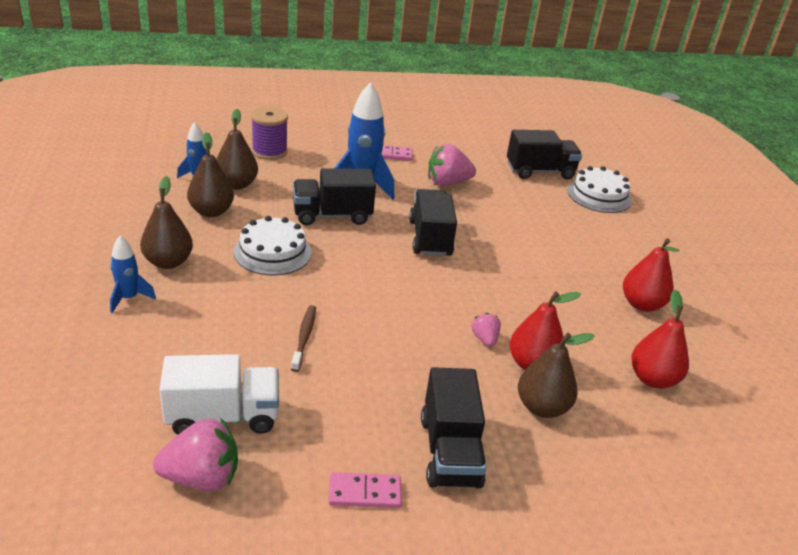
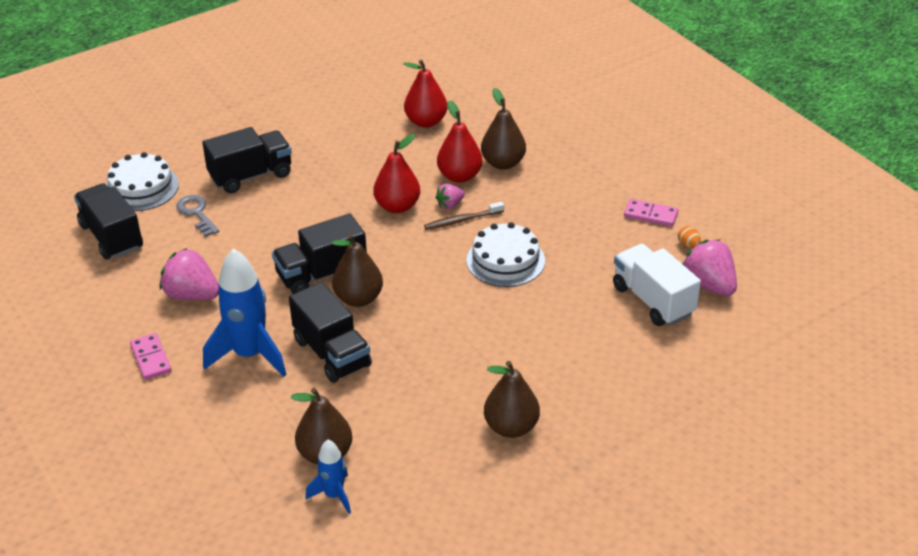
camera: 110 degrees left, 5 degrees up
(129, 298) = (583, 422): blue rocket -> none
(211, 211) = (398, 444): brown pear -> brown pear (358, 298)
(269, 151) = (220, 465): purple spool -> none
(272, 252) = (433, 366): white cake -> white cake (505, 260)
(283, 499) = (688, 245): none -> orange egg
(304, 337) = (535, 296): brown toothbrush -> brown toothbrush (462, 220)
(365, 492) = (650, 215): pink domino -> pink domino turned 45 degrees counterclockwise
(447, 183) = (192, 295): pink strawberry -> pink strawberry turned 150 degrees clockwise
(450, 451) = (583, 191): black truck -> black truck (251, 175)
(550, 208) = (196, 213): none -> grey key
(641, 304) = (330, 138): red pear -> red pear (397, 206)

